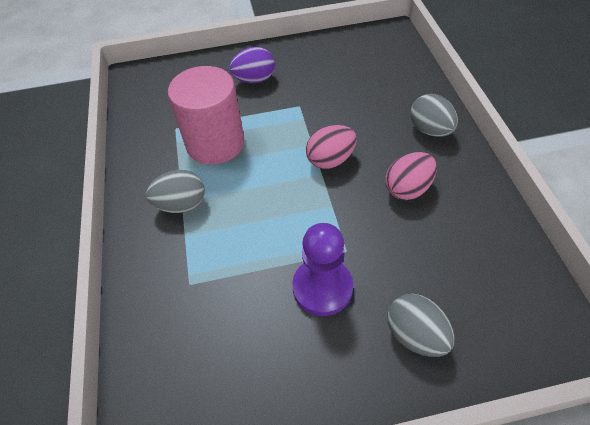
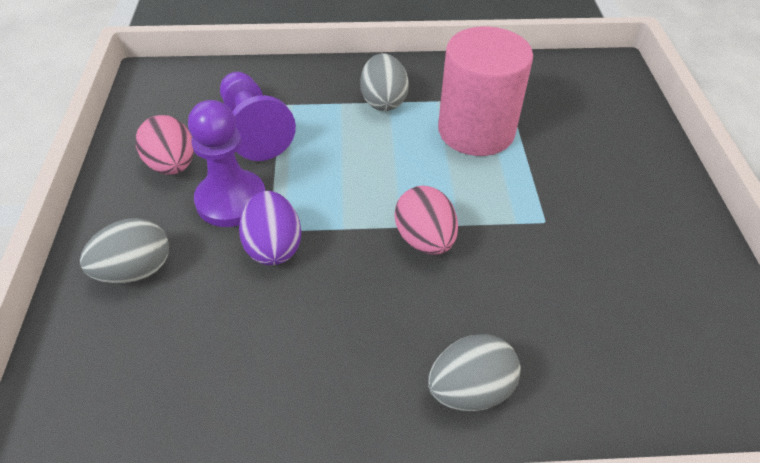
camera: 95 degrees right, 5 degrees down
(229, 296) = (254, 130): none -> purple pawn
(254, 79) = (608, 177): purple egg -> purple egg (273, 246)
(407, 188) = (348, 320): pink egg -> pink egg (172, 165)

